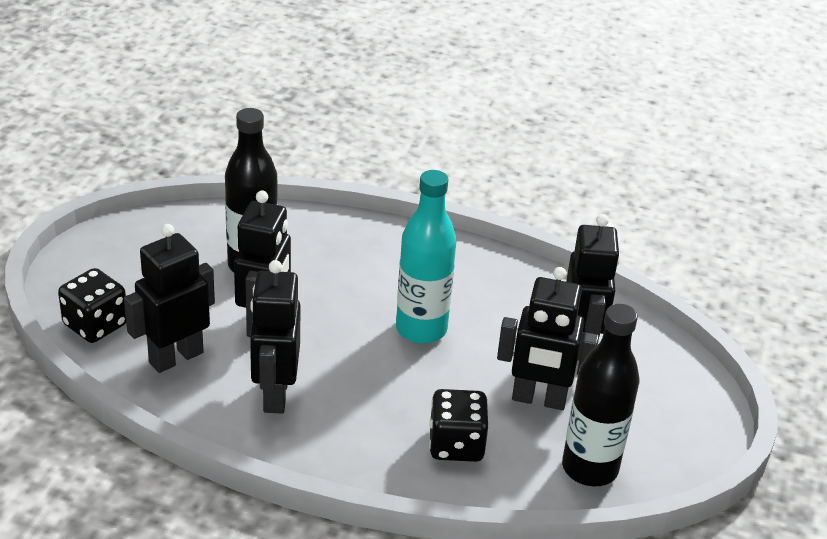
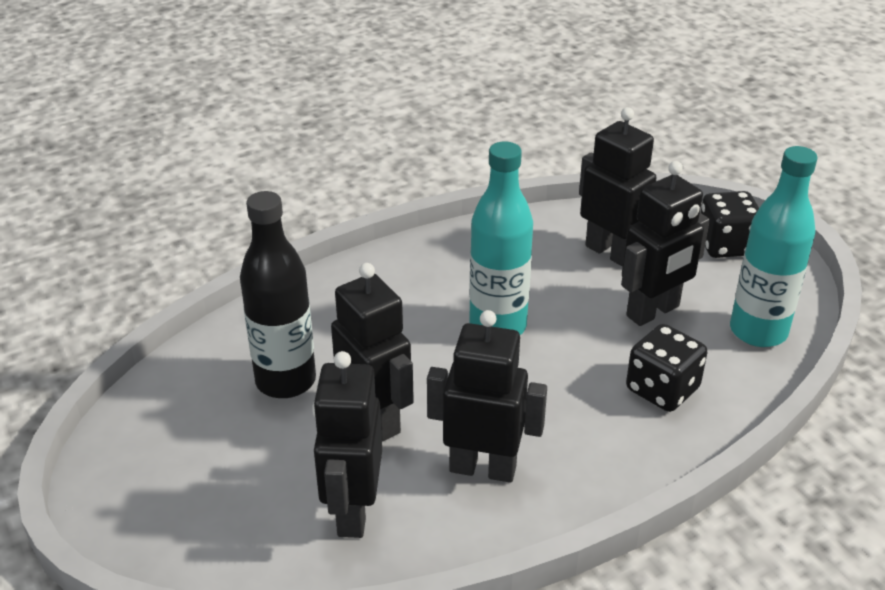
camera: 45 degrees left, 0 degrees up
(95, 325) = (231, 548): black dice -> black dice (725, 245)
(275, 394) = (483, 468): black robot -> black robot turned 150 degrees clockwise
(589, 468) = (758, 331): black bottle -> turquoise bottle

